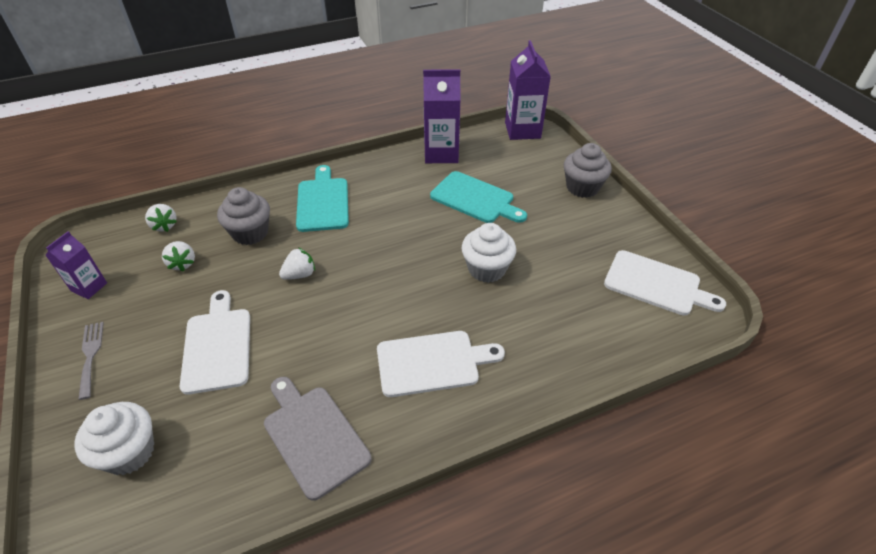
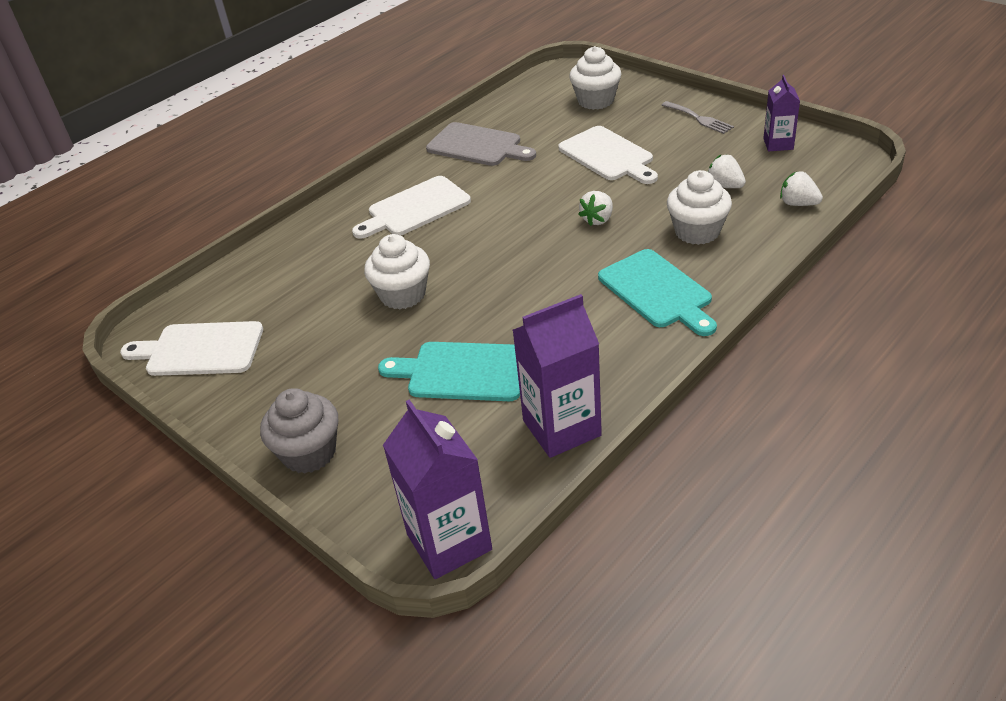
camera: 160 degrees right, 5 degrees down
(250, 233) = (697, 231): grey cupcake -> white cupcake

